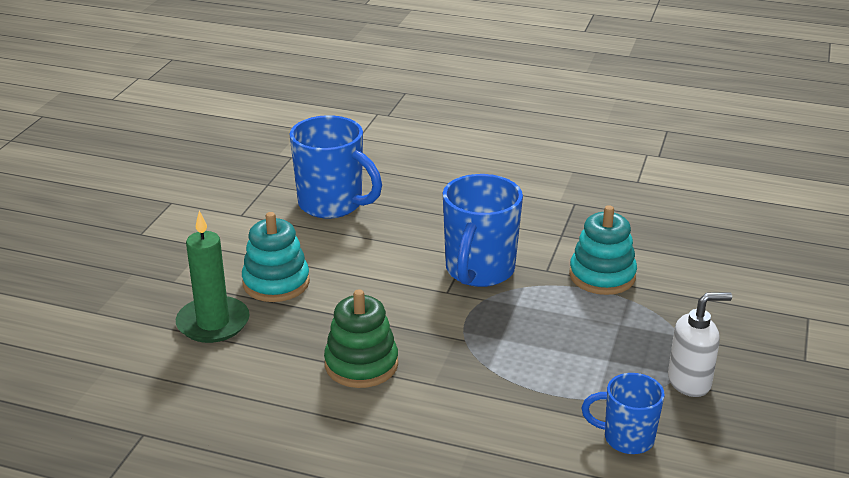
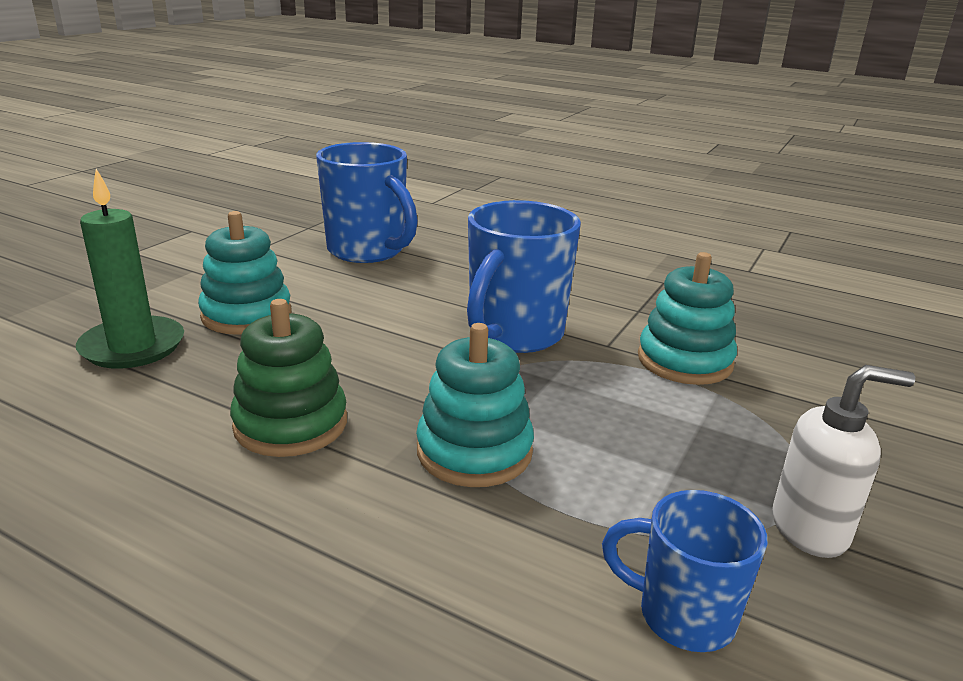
camera: 10 degrees right, 5 degrees down
(485, 365) = (474, 451): none -> turquoise stacking toy

